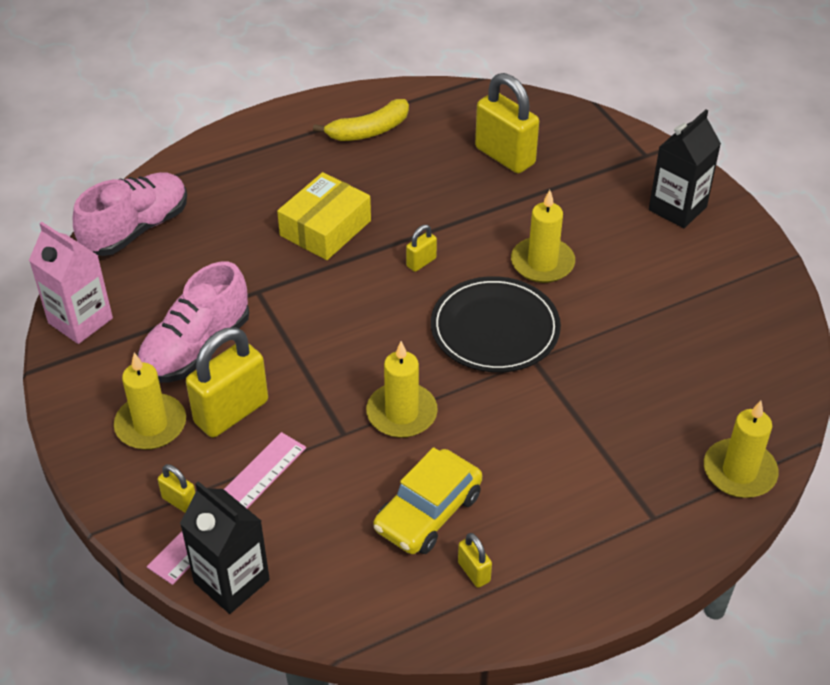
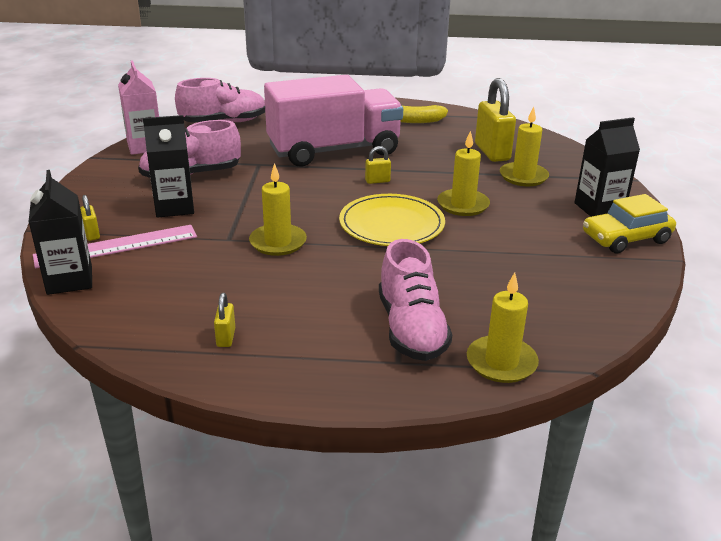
camera: 30 degrees right, 15 degrees down
(151, 425) = (122, 197): yellow candle -> yellow candle (523, 177)
(231, 412) = (174, 207): yellow padlock -> black carton
(325, 228) = (334, 150): yellow box -> pink truck
(428, 512) = (234, 295): yellow car -> yellow car (626, 238)
(495, 328) = (391, 224): black plate -> yellow plate
(633, 470) = (411, 329): none -> pink shoe

